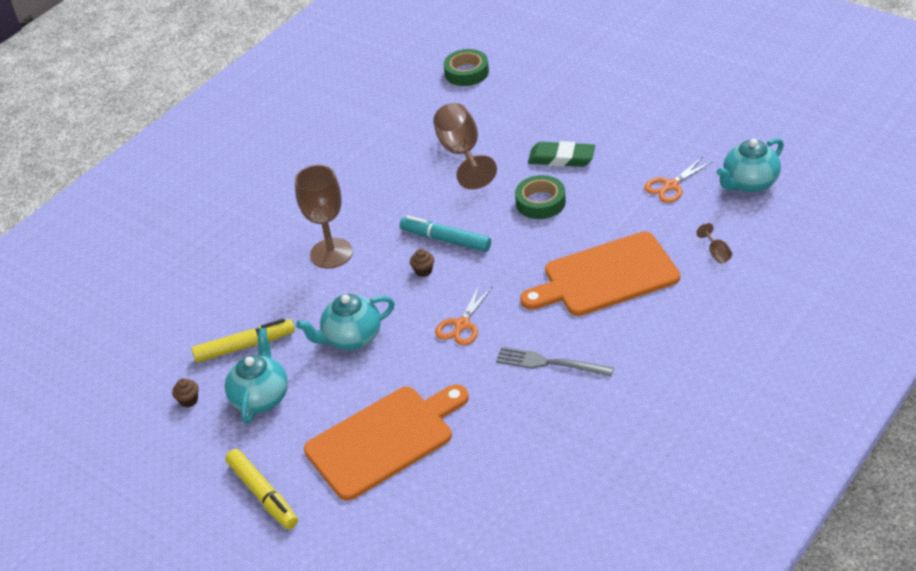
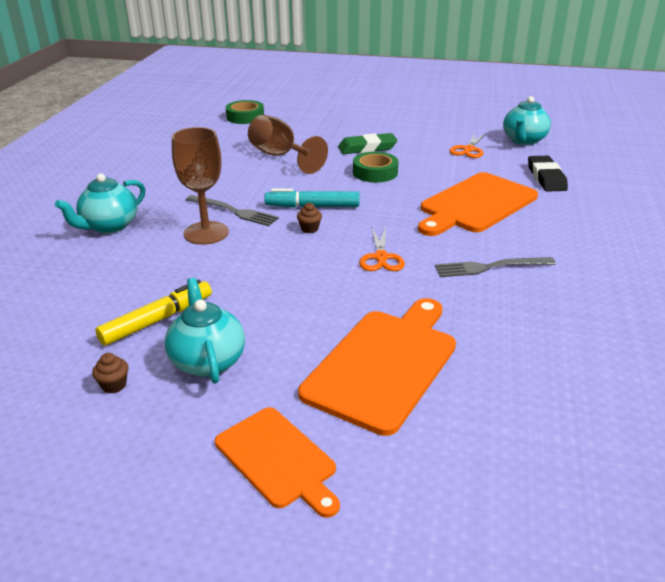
camera: 30 degrees left, 10 degrees down
(263, 494) = (278, 459): yellow marker -> orange cutting board
(351, 338) = (276, 289): turquoise teapot -> turquoise teapot (109, 226)
(371, 229) = (235, 211): none -> grey fork
(716, 253) = (546, 178): brown goblet -> black eraser

